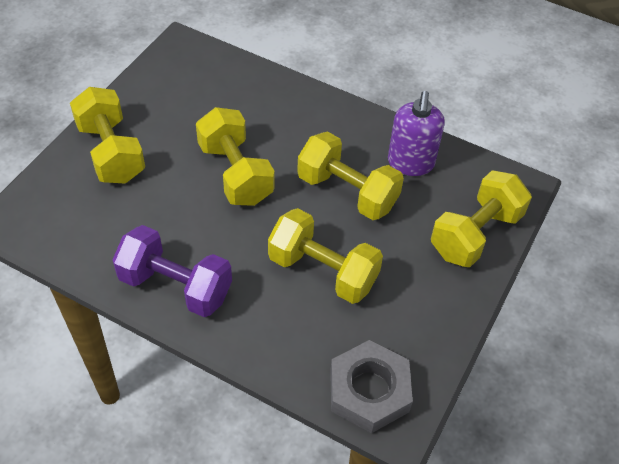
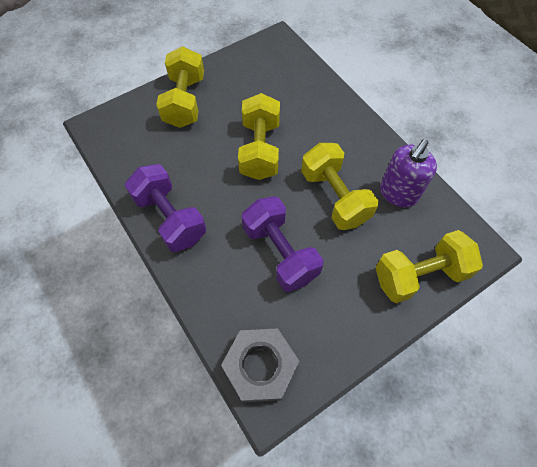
camera: 30 degrees right, 10 degrees up
(323, 271) = (280, 253): yellow dumbbell -> purple dumbbell

